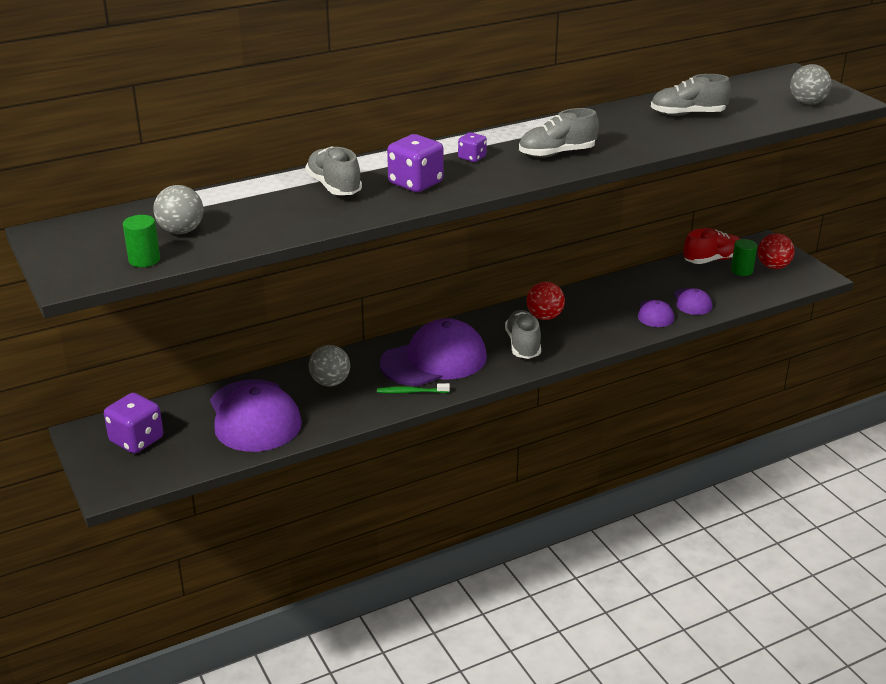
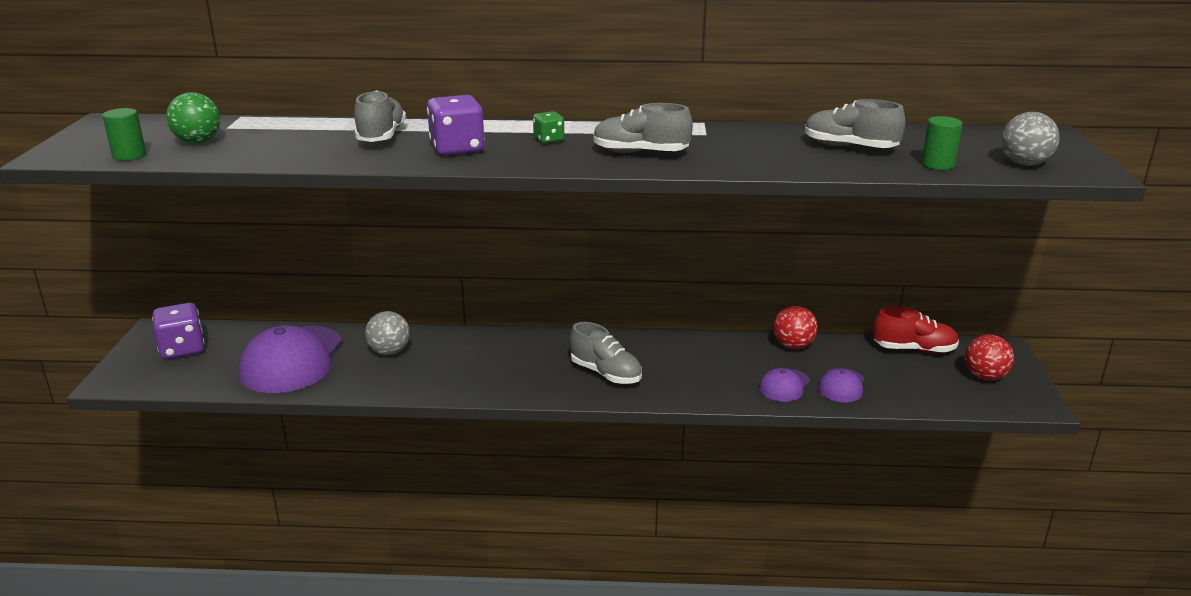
camera: 30 degrees right, 5 degrees down
(181, 231) = (198, 141): grey ball -> green ball
(411, 392) = (447, 383): green toothbrush -> none
(434, 360) = (504, 361): purple cap -> none
(472, 158) = (549, 140): purple dice -> green dice
(523, 345) = (606, 373): grey shoe -> grey shoe turned 105 degrees clockwise
(544, 317) = (659, 353): red ball -> red ball (793, 346)
(741, 270) = (939, 370): green cylinder -> green cylinder (937, 164)

